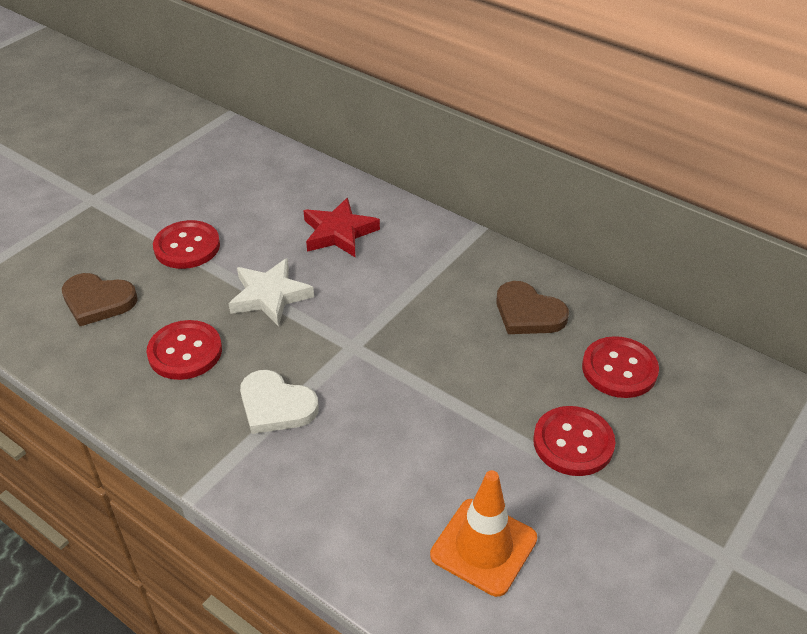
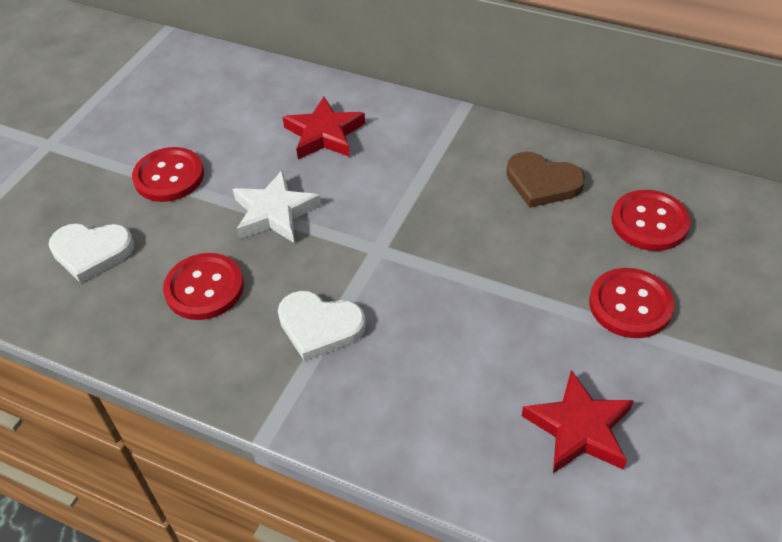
camera: 10 degrees left, 5 degrees up
(98, 301) = (91, 252): brown heart -> white heart
(483, 547) = (579, 428): orange traffic cone -> red star

